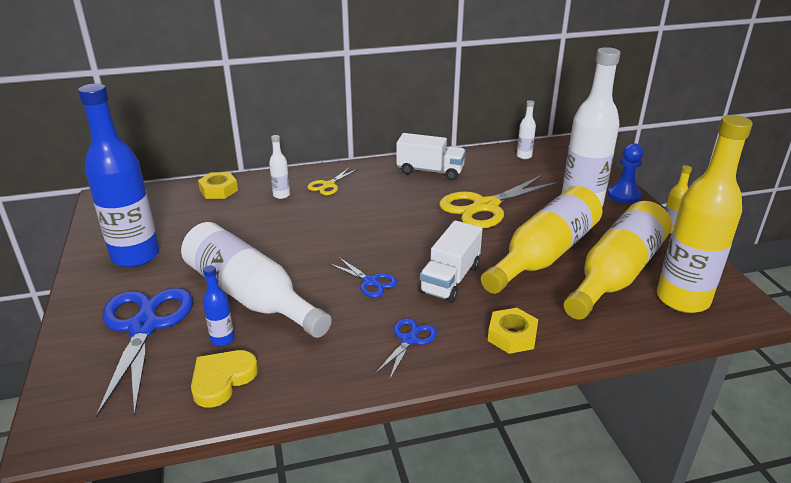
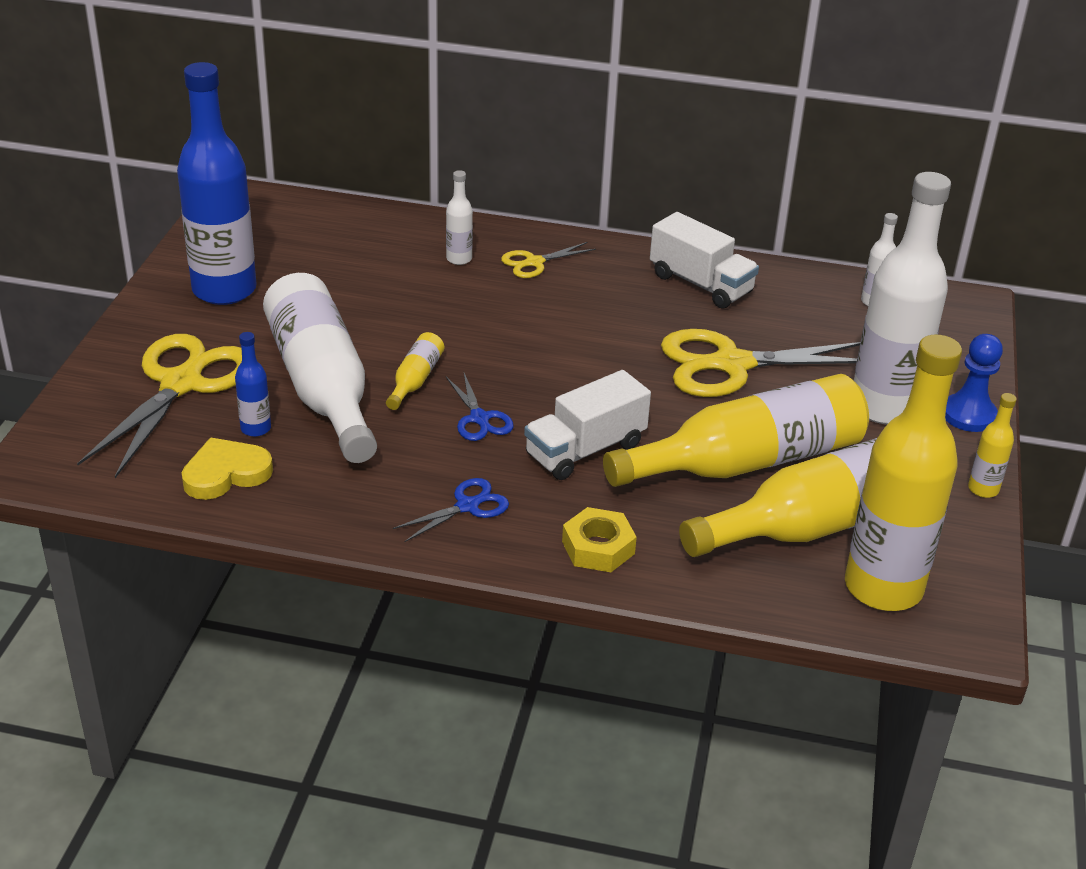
camera: 25 degrees right, 5 degrees up
(144, 327) = (181, 384): blue scissors -> yellow scissors
(219, 190) = (382, 226): yellow nut -> none
(310, 272) = (415, 380): none -> yellow bottle

